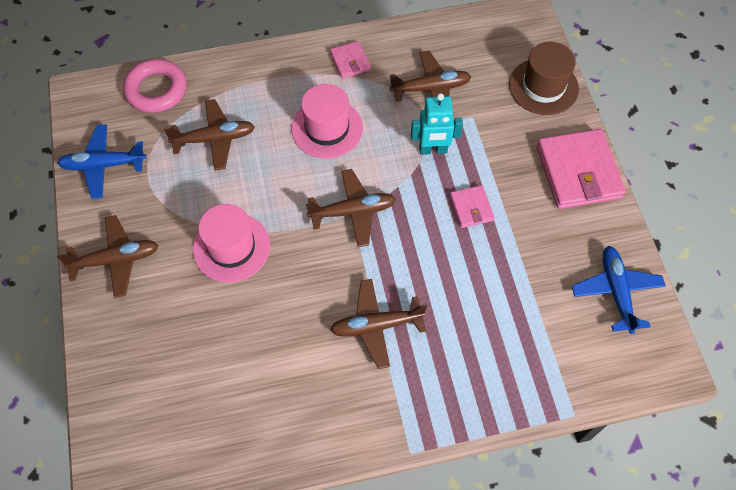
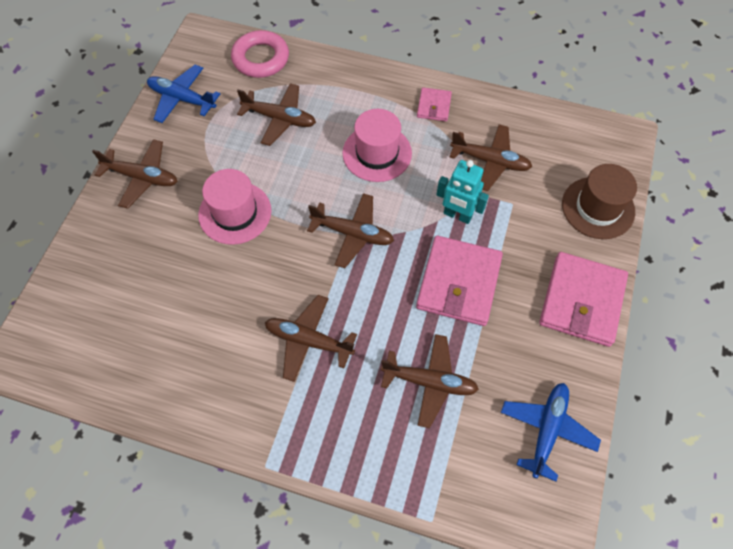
camera: 30 degrees right, 0 degrees up
(471, 208) = (458, 283): pink wallet -> pink wallet, size x2.00
(501, 304) = (429, 382): none -> brown plane

